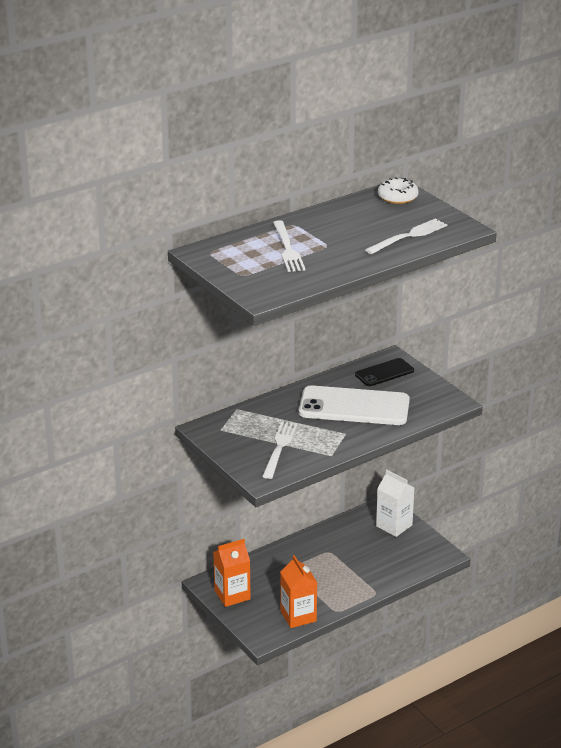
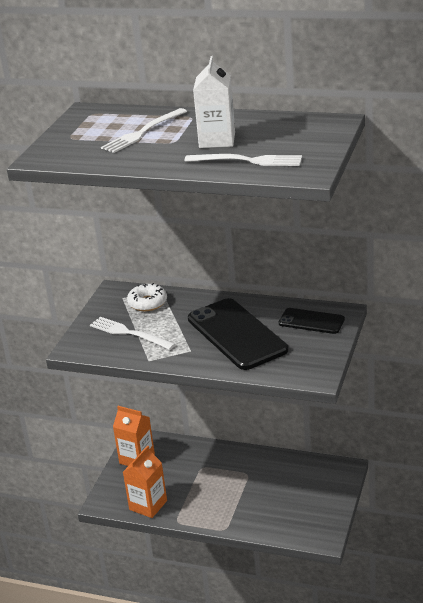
camera: 55 degrees right, 0 degrees up
(279, 448) = (129, 333): white fork -> white fork turned 120 degrees counterclockwise
(354, 407) = (236, 334): white phone -> black phone
(394, 525) = (326, 488): white carton -> white carton (217, 140)
(397, 197) = (318, 127): white donut -> white donut (147, 303)

